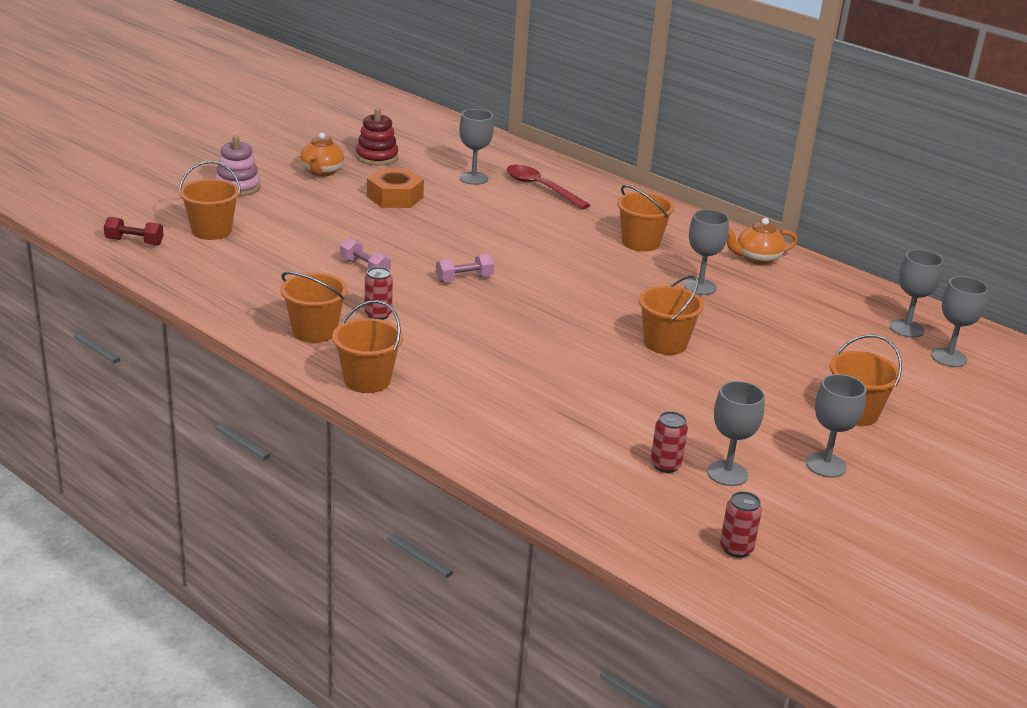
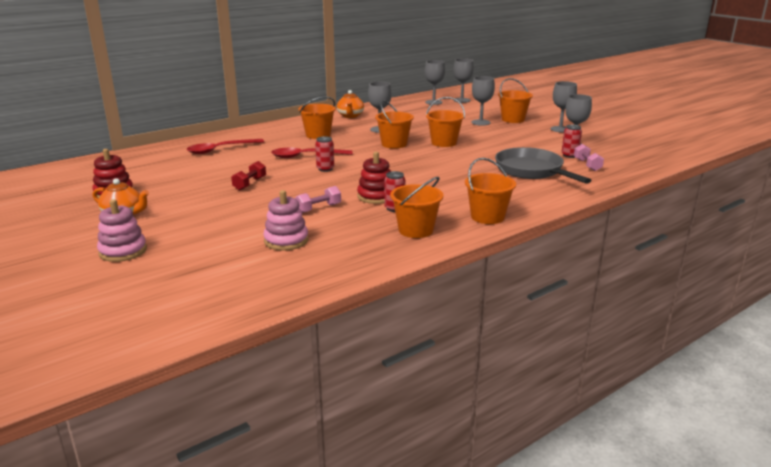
camera: 75 degrees left, 5 degrees down
(134, 242) = (213, 305): red dumbbell -> red dumbbell (250, 184)
(211, 231) = (213, 265): orange bucket -> orange bucket (394, 144)
(273, 259) = (286, 240): none -> pink stacking toy
(395, 197) = (199, 191): orange nut -> none
(414, 300) = (376, 196): none -> red stacking toy
(464, 279) = (348, 180): pink dumbbell -> pink dumbbell (587, 165)
(473, 178) = (187, 166): grey goblet -> grey goblet (480, 122)
(543, 243) = (306, 156): none -> red spoon
(565, 422) = (532, 171): none -> grey pan
(736, 548) = (637, 151): red can -> red can (325, 169)

